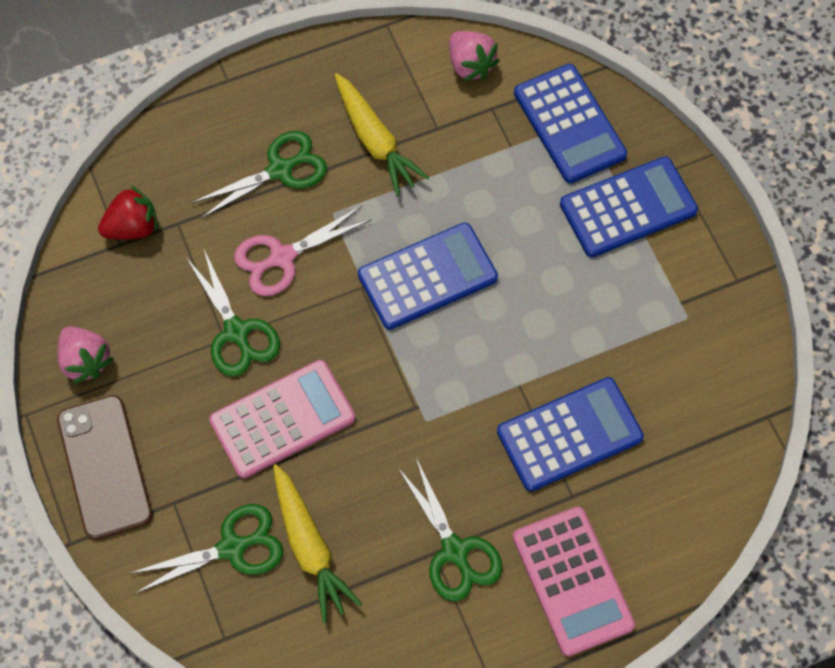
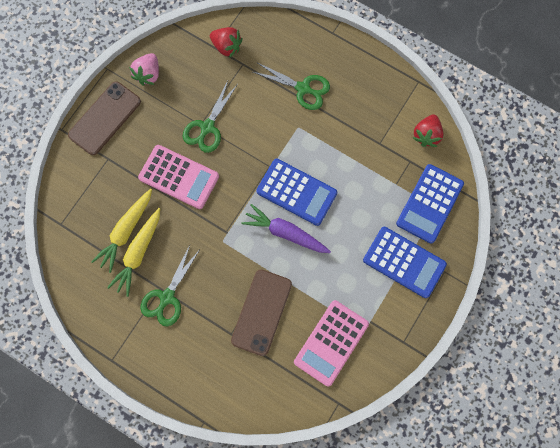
camera: 55 degrees right, 10 degrees up
(232, 548) = (103, 198): green scissors -> none
(282, 257) = (259, 121): pink scissors -> none
(375, 141) = (350, 120): yellow carrot -> yellow carrot (138, 253)
(470, 65) = (426, 135): pink strawberry -> red strawberry
(476, 329) = (285, 232): none -> purple carrot
(569, 434) = (261, 312): blue calculator -> brown phone
(573, 581) = (188, 361): pink calculator -> pink calculator (331, 343)

